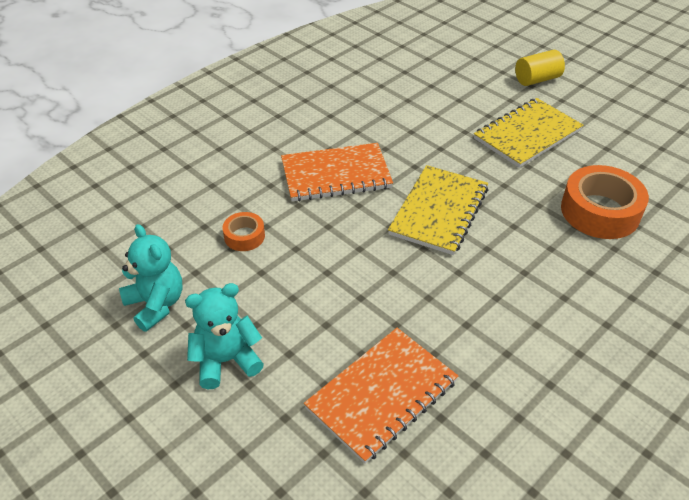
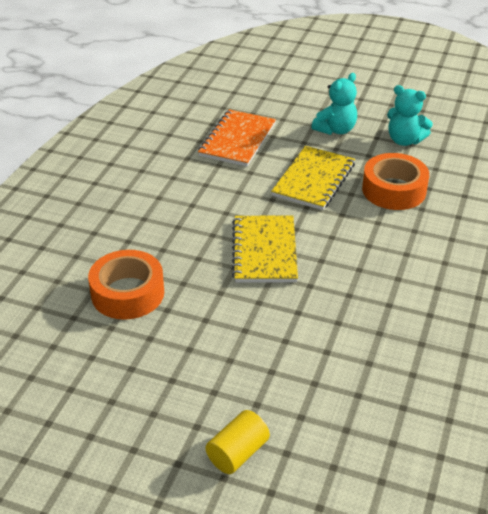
camera: 155 degrees right, 5 degrees down
(244, 236) = (394, 190): orange tape -> orange tape, size x1.96
(336, 175) = (370, 255): orange notebook -> none
(527, 135) = (219, 358): yellow notebook -> yellow notebook (314, 180)

